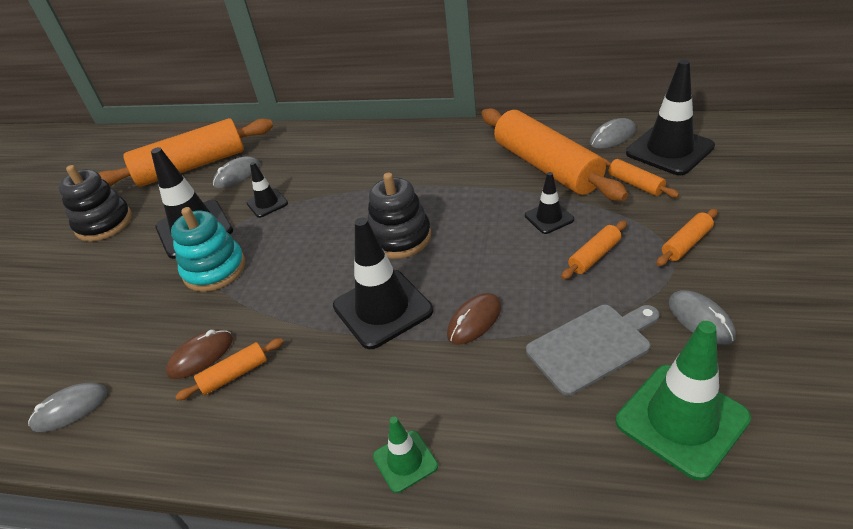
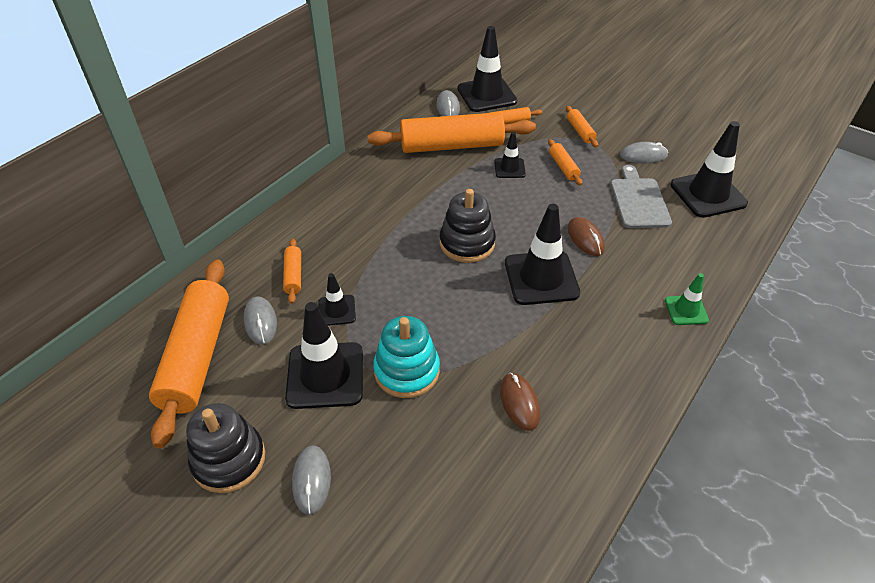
camera: 70 degrees left, 5 degrees up
(70, 409) = (526, 517): grey mouse -> grey mouse (311, 480)
(234, 375) = (556, 383): orange rolling pin -> orange rolling pin (293, 275)
(681, 420) = (708, 194): green traffic cone -> black traffic cone

